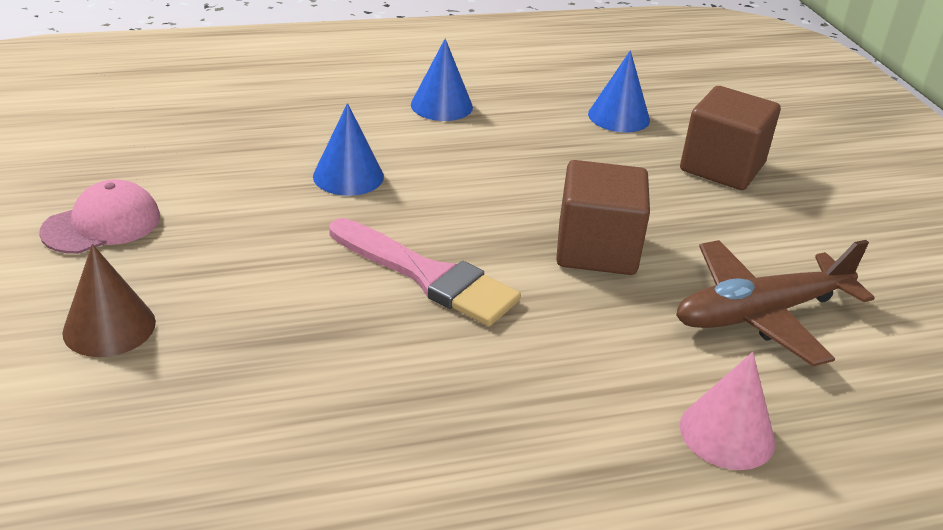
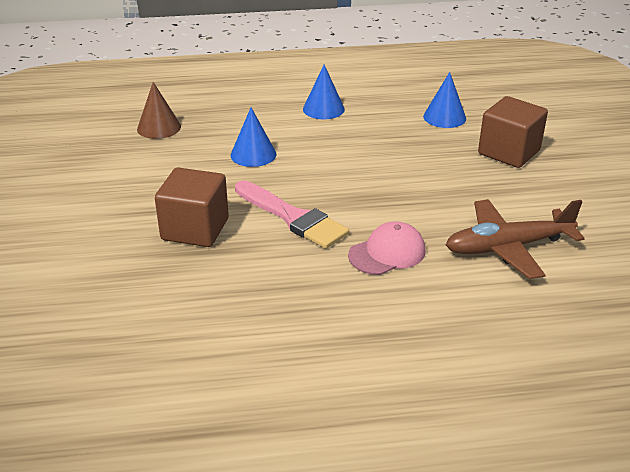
camera: 10 degrees right, 0 degrees up
(102, 224) = (96, 181): pink cap -> pink cap (387, 253)
(109, 327) = (94, 241): brown cone -> brown cone (159, 127)
(596, 249) = (407, 204): brown cube -> brown cube (195, 229)
(727, 433) = (464, 317): pink cone -> none

